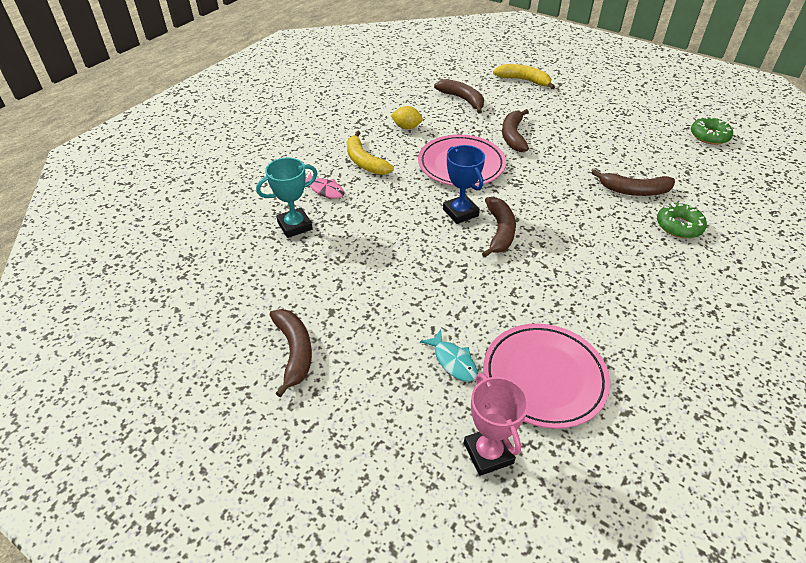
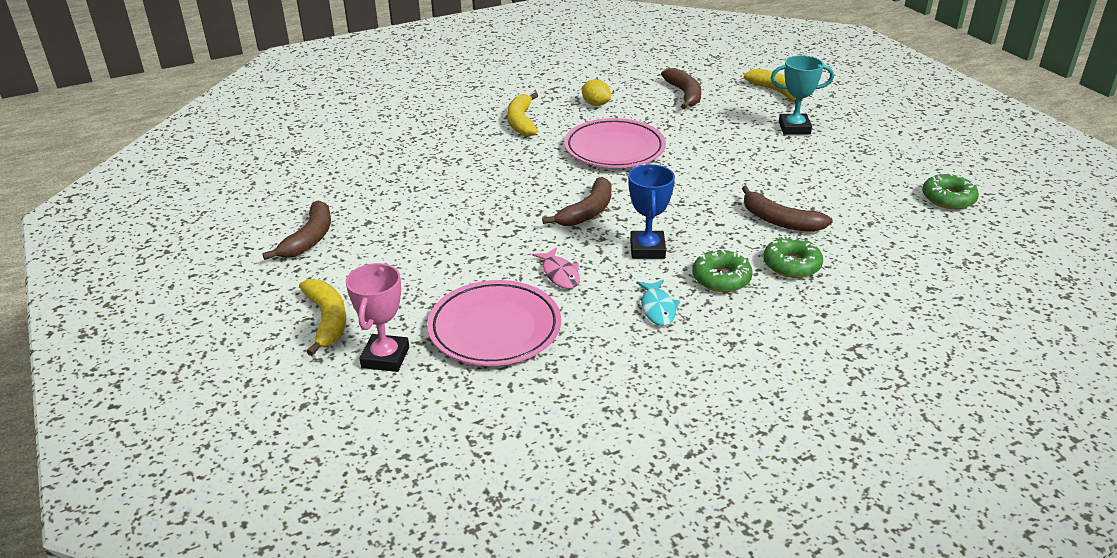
camera: 30 degrees right, 10 degrees down
(295, 226) = (404, 153): turquoise trophy -> turquoise trophy (794, 128)
(325, 190) = (459, 134): pink fish -> pink fish (560, 274)
(398, 437) = (327, 320): none -> yellow banana
(453, 361) = (429, 289): turquoise fish -> turquoise fish (657, 308)
(460, 212) = (567, 186): blue trophy -> blue trophy (647, 249)
(513, 136) = (701, 139): brown banana -> none
(649, 257) = (721, 278): none -> green donut

